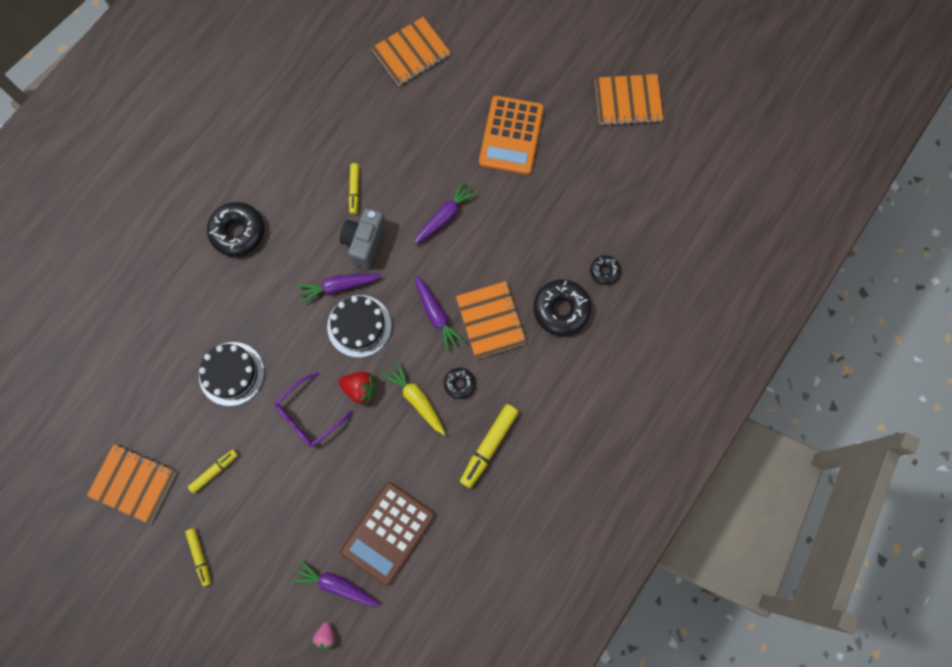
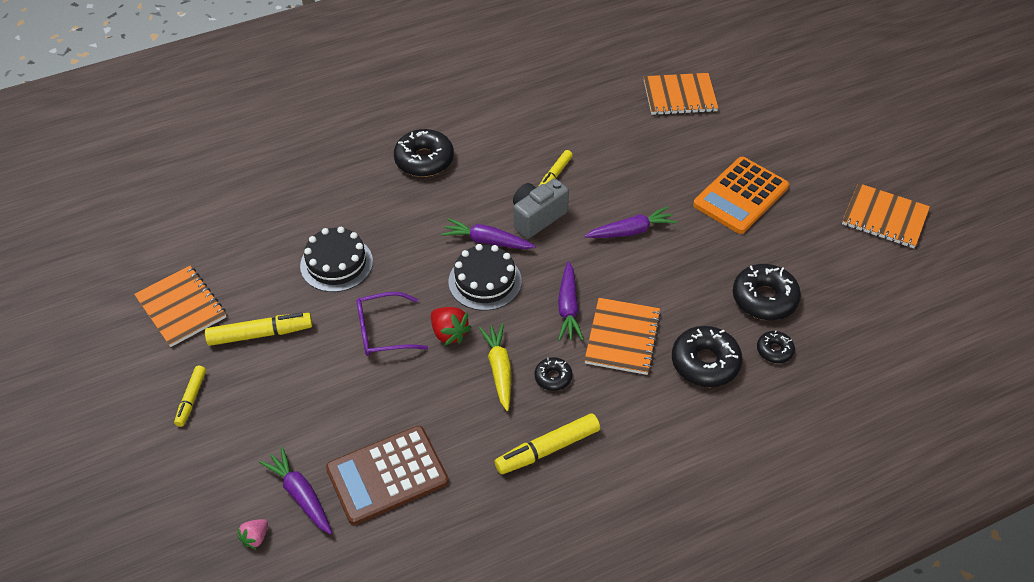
camera: 30 degrees right, 25 degrees down
(214, 471) = (260, 334): yellow marker -> yellow marker, size x1.61
(575, 227) = (764, 298): none -> black donut

